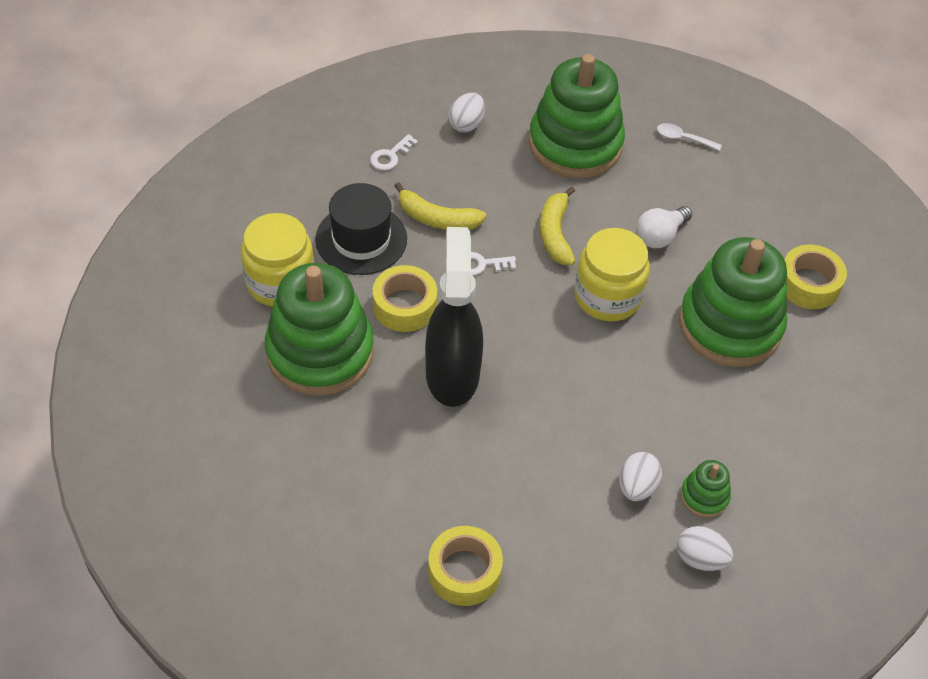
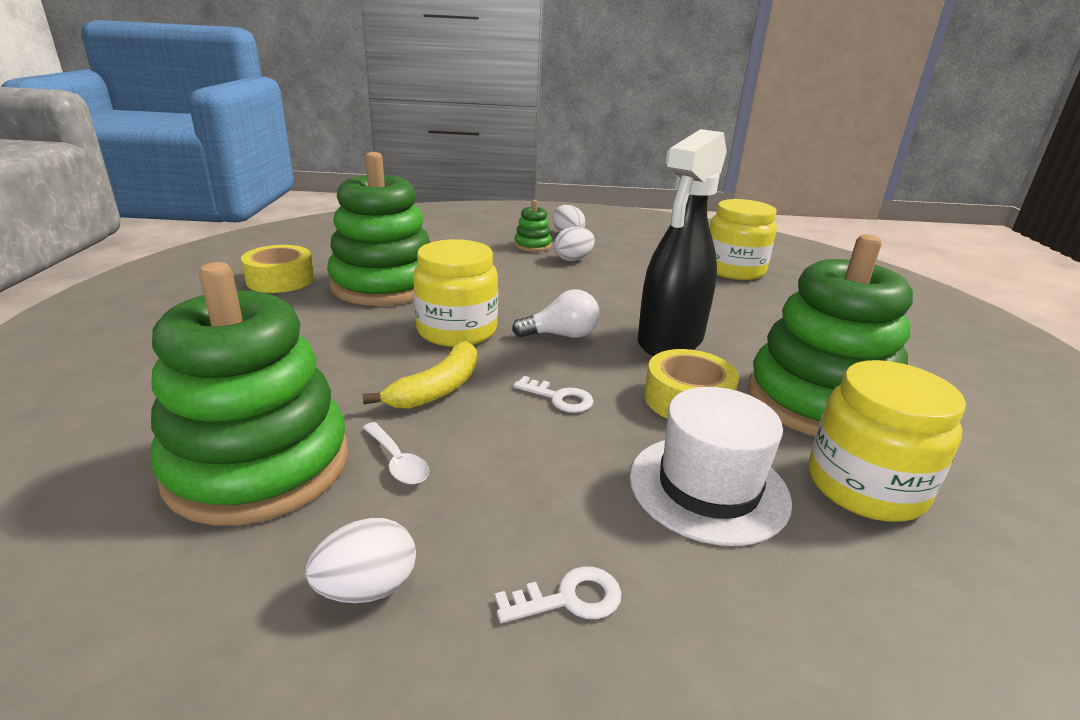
camera: 145 degrees left, 25 degrees down
(361, 239) = (708, 487): black hat -> white hat
(437, 218) = (571, 464): yellow banana -> none
(464, 572) = (734, 270): yellow tape -> yellow jar
(660, 236) = (334, 345): white light bulb -> white light bulb (561, 335)
(683, 138) = (128, 407): white spoon -> white spoon (397, 461)

